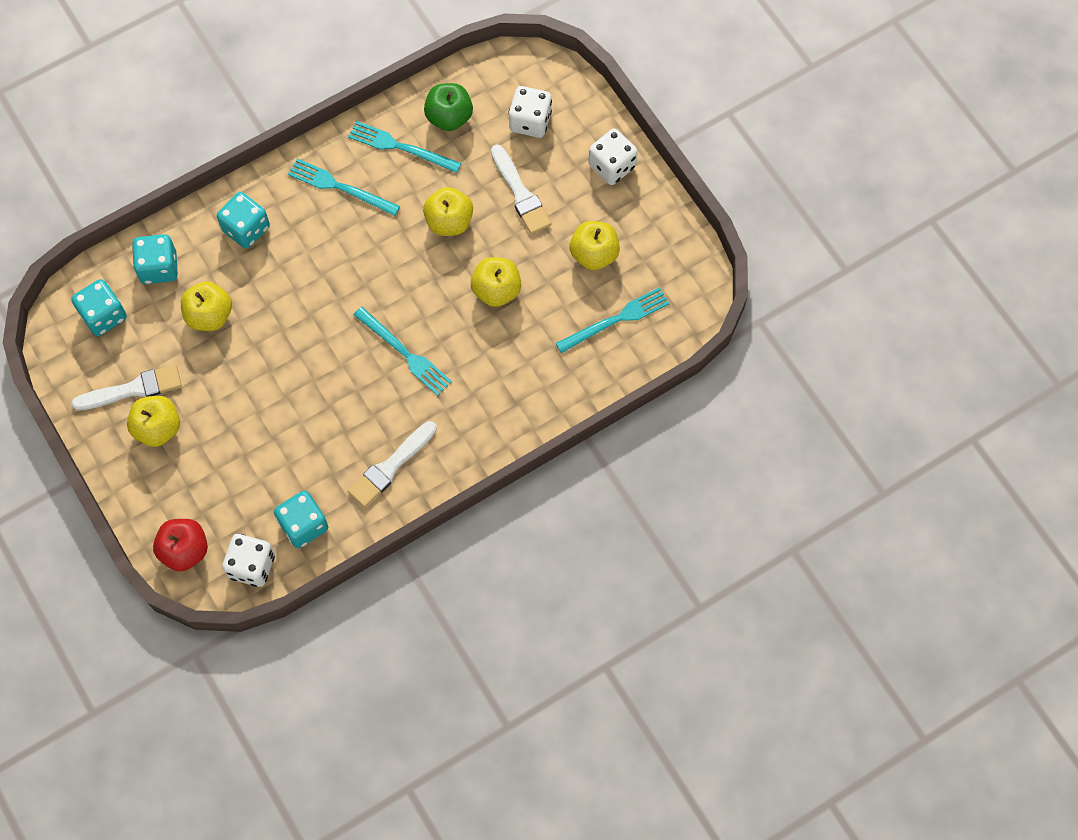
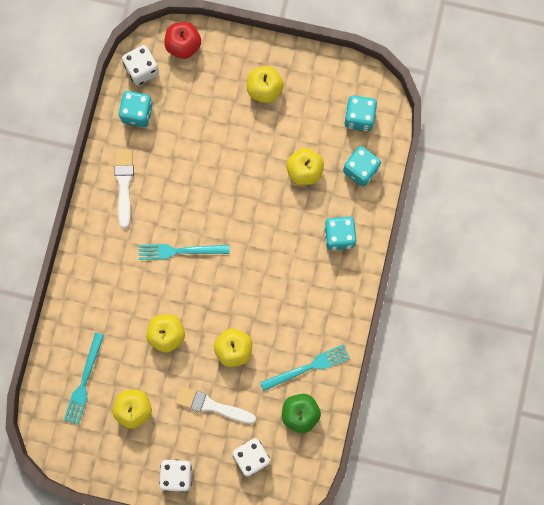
camera: 135 degrees right, 10 degrees up
(133, 389) = (300, 96): white brush -> none
(340, 187) = (315, 310): turquoise fork -> none

